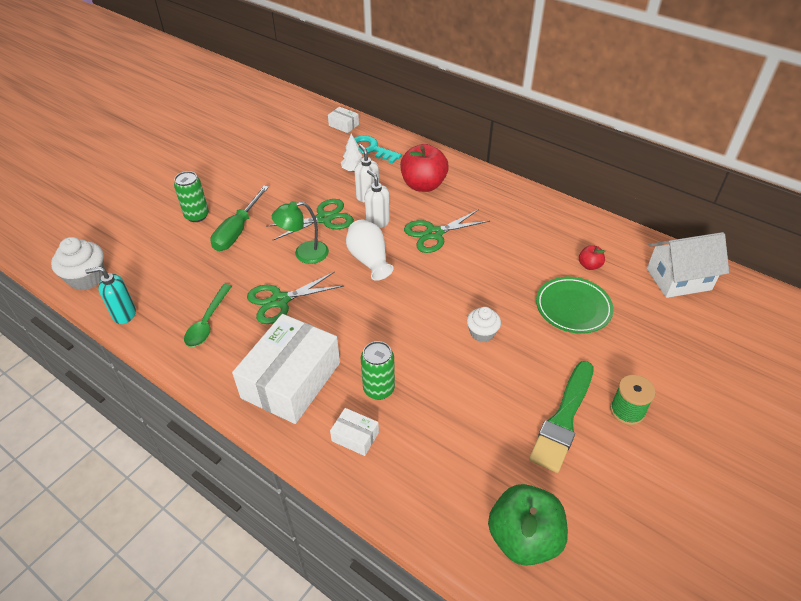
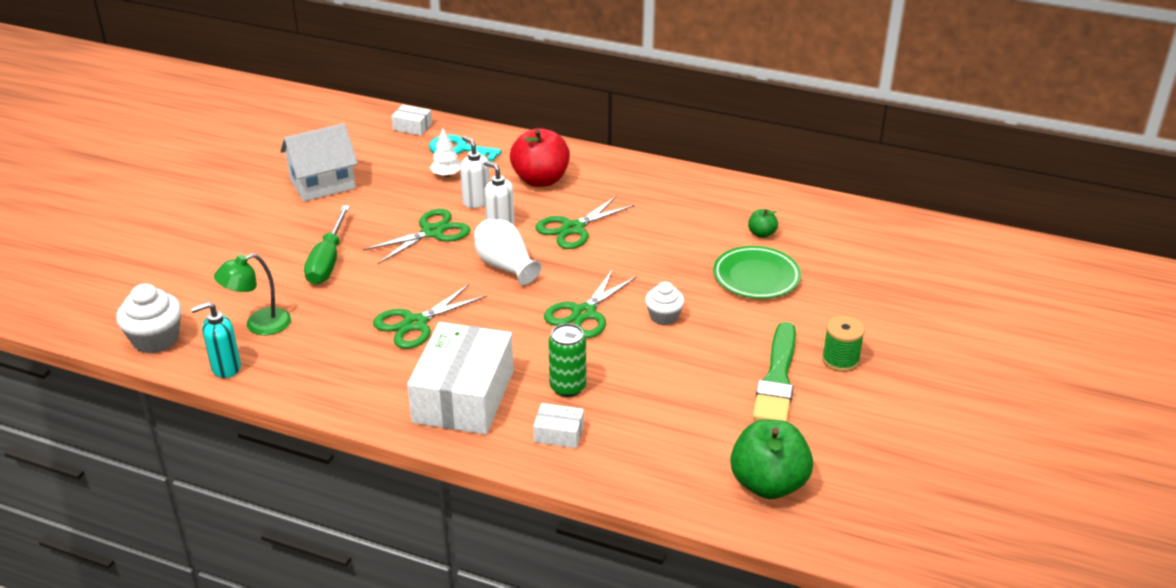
camera: 15 degrees left, 10 degrees down
(197, 216) = (266, 252): green can -> none
(207, 322) = (336, 358): green spoon -> none
(304, 254) = (423, 272): green lamp -> green lamp (259, 325)
(417, 316) = (584, 313): none -> green scissors
(589, 265) = (761, 234): red apple -> green apple
(678, 279) = (862, 232): white house -> white house (322, 184)

